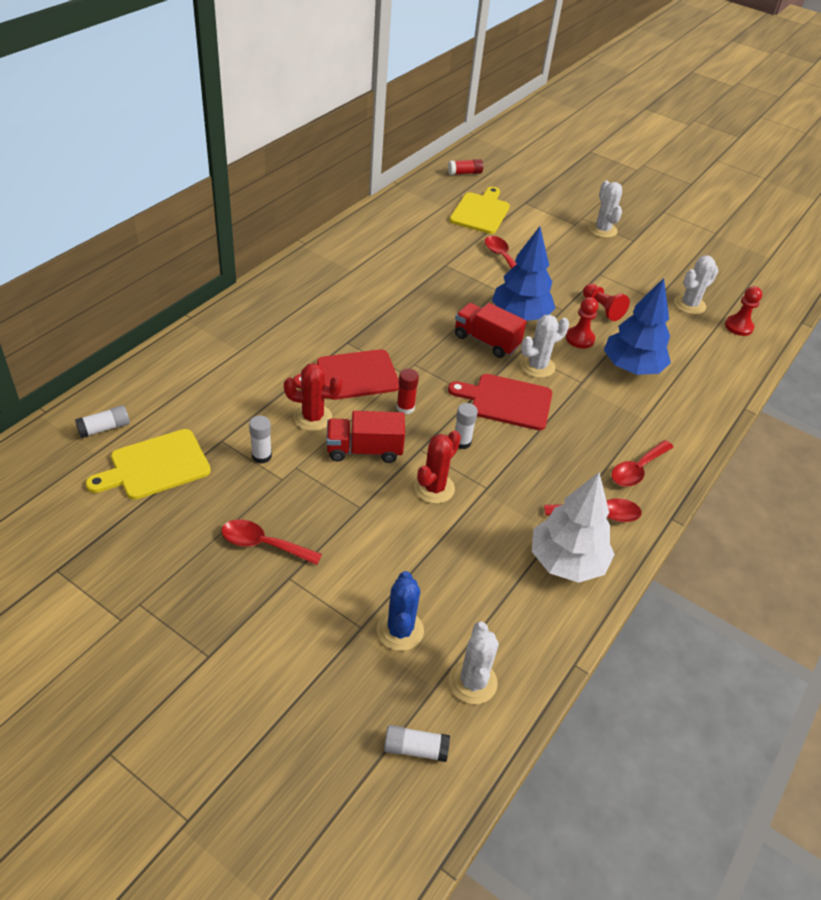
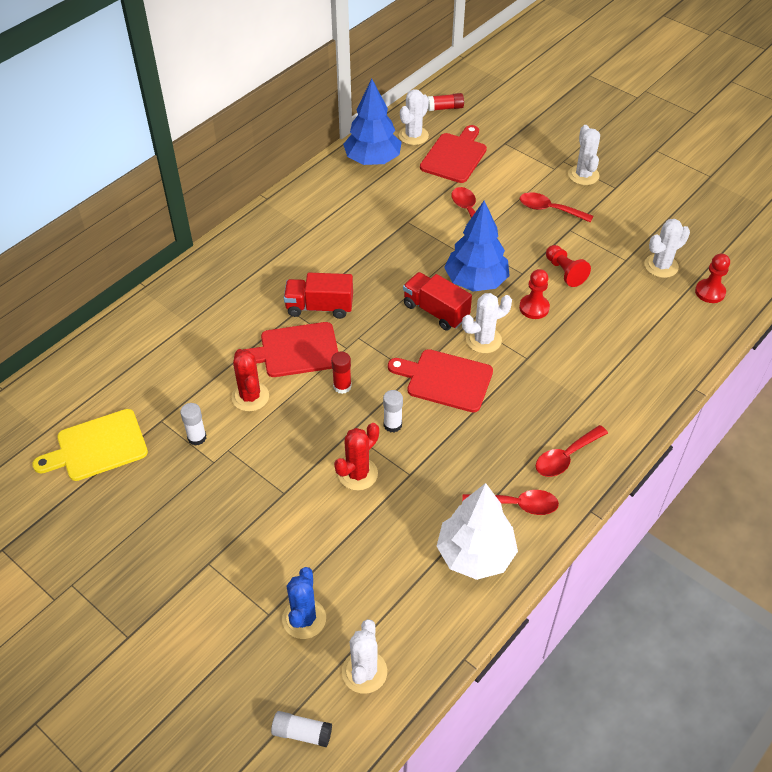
camera: 10 degrees right, 5 degrees up
(104, 428) = (54, 407): white glue stick -> none
(263, 544) = (188, 529): red spoon -> red spoon (549, 209)
(312, 417) = (250, 397): red cactus -> red cactus turned 60 degrees clockwise
(364, 450) = (295, 432): red truck -> red truck (319, 307)
(439, 194) = (413, 136): none -> white cactus
(480, 212) = (454, 156): yellow cutting board -> red cutting board
(632, 367) = (583, 341): blue tree -> blue tree (372, 160)

